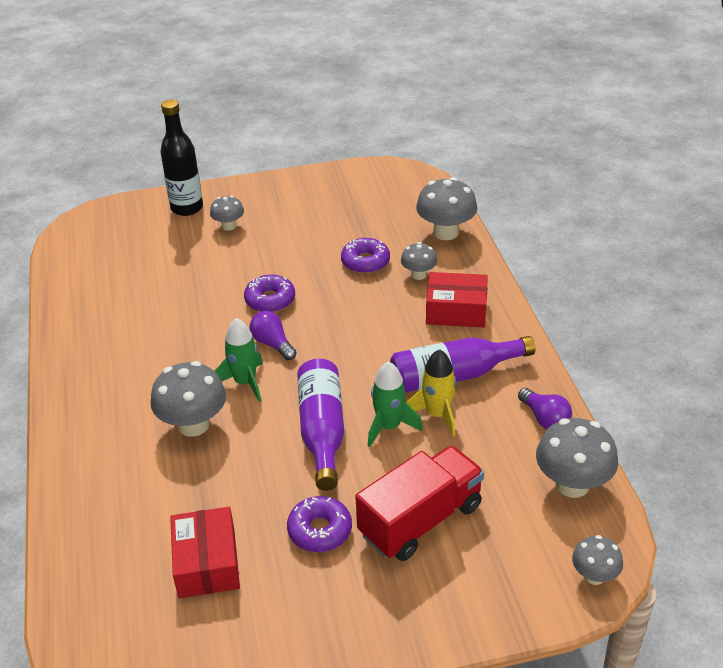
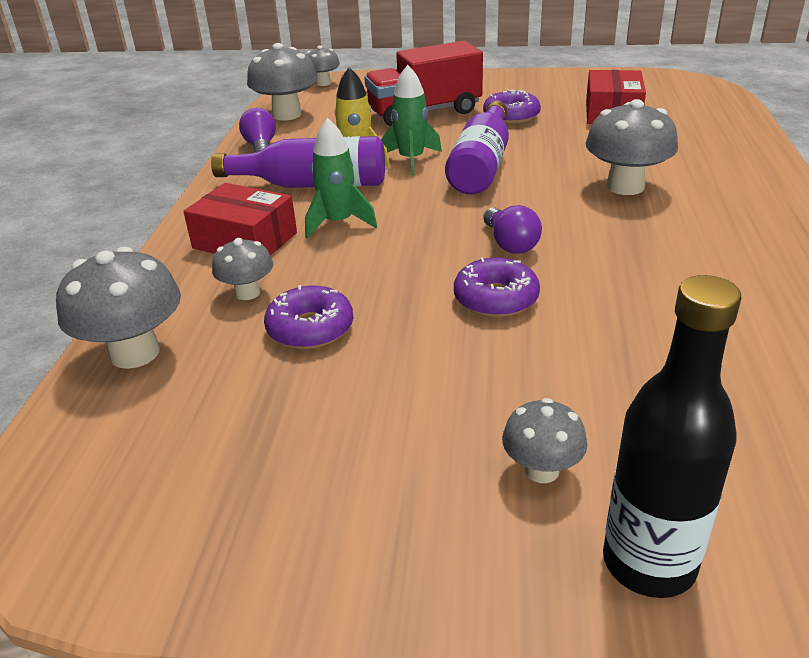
camera: 160 degrees left, 5 degrees down
(245, 382) = (557, 212): green rocket -> green rocket (338, 223)

